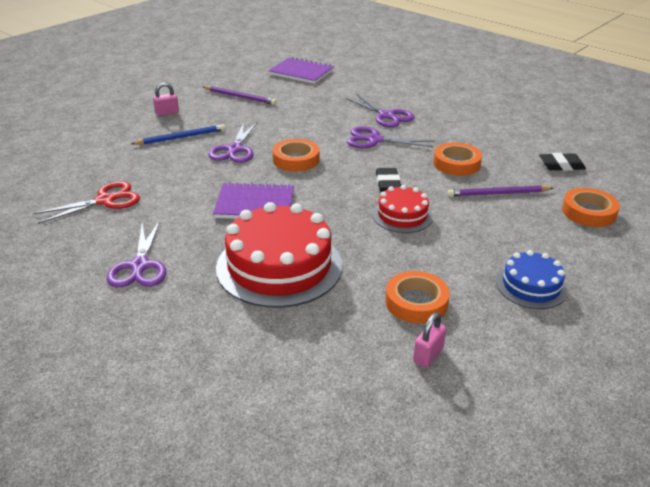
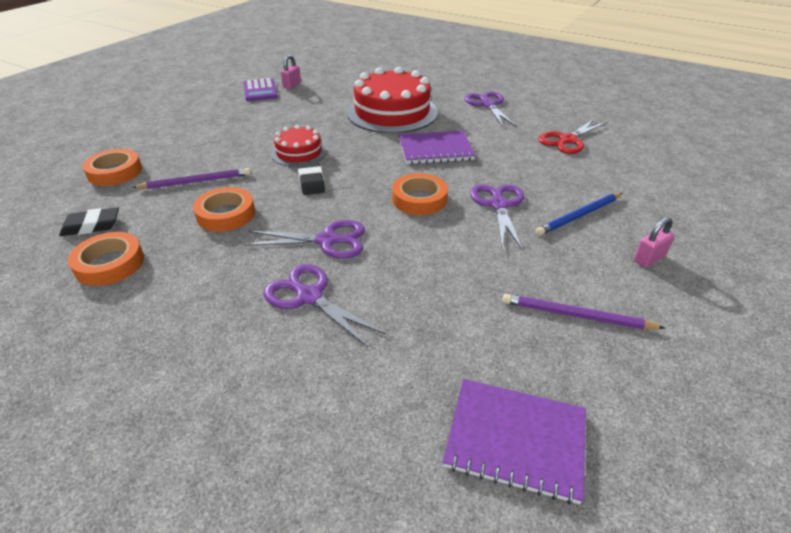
camera: 170 degrees right, 5 degrees up
(416, 302) = (295, 103): orange tape -> orange tape (110, 264)
(480, 345) = (260, 91): none -> purple calculator
(531, 286) = (212, 117): blue cake -> none

